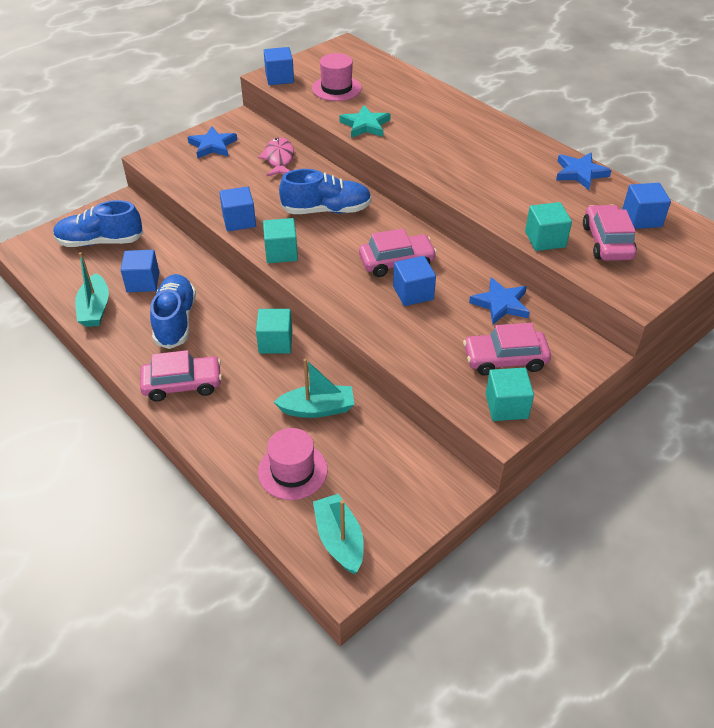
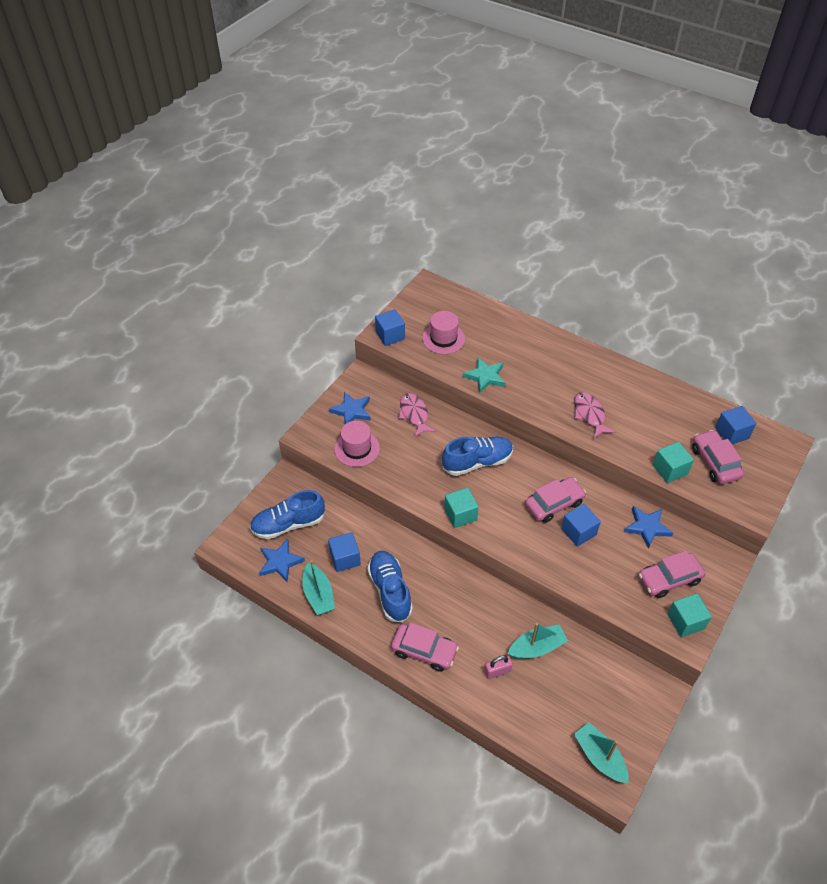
camera: 15 degrees left, 5 degrees up
(182, 384) = (424, 651): pink car -> pink car turned 45 degrees clockwise
(239, 221) = (412, 489): blue cube -> none
(257, 422) = (497, 671): none -> pink padlock
(275, 342) = (478, 593): turquoise cube -> none
(292, 471) = (542, 707): pink hat -> pink hat (357, 448)
(470, 175) = (589, 415): none -> pink fish
(580, 173) = (671, 395): blue star -> blue star (280, 562)

